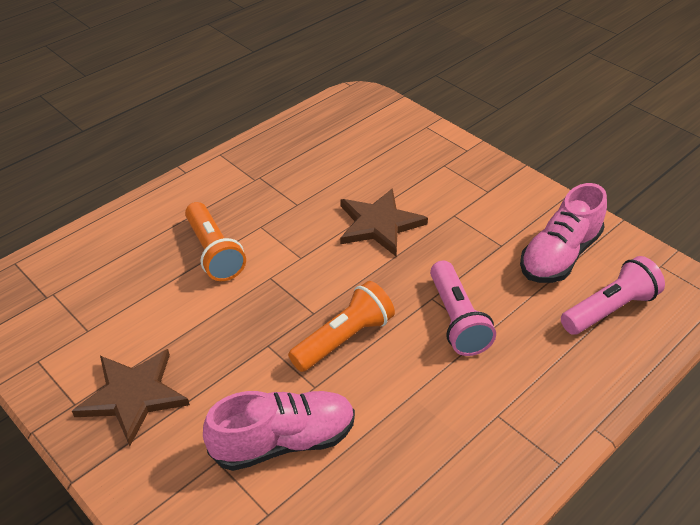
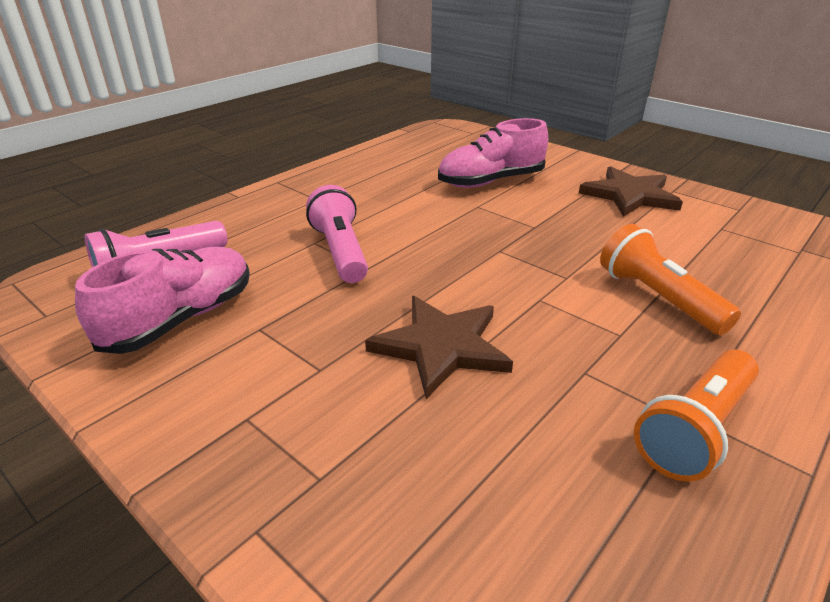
camera: 175 degrees right, 10 degrees down
(344, 339) = (460, 233): orange flashlight -> orange flashlight (695, 430)

